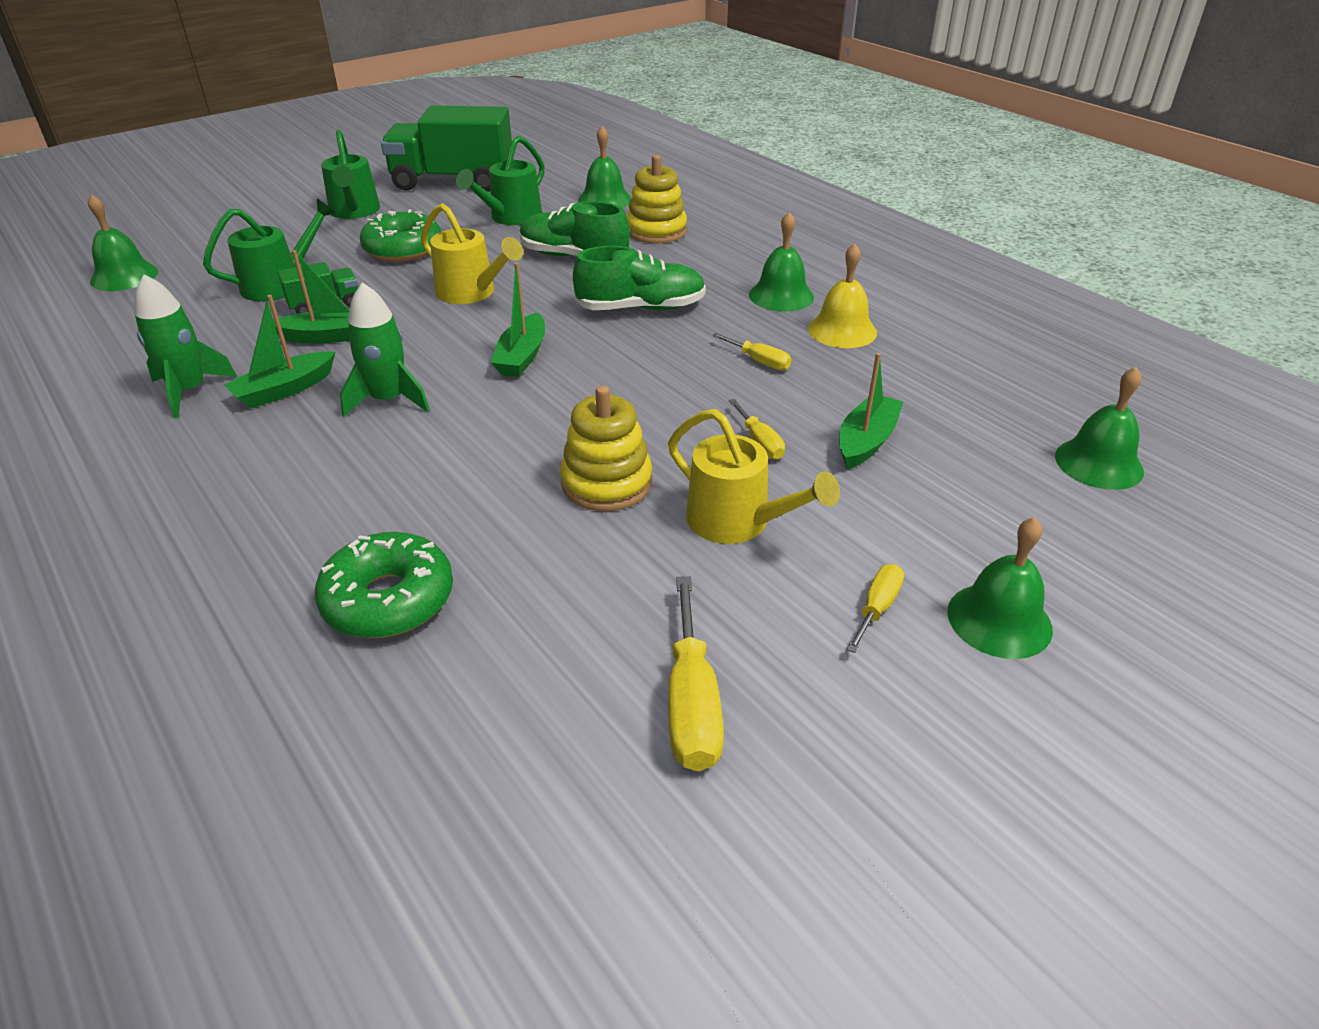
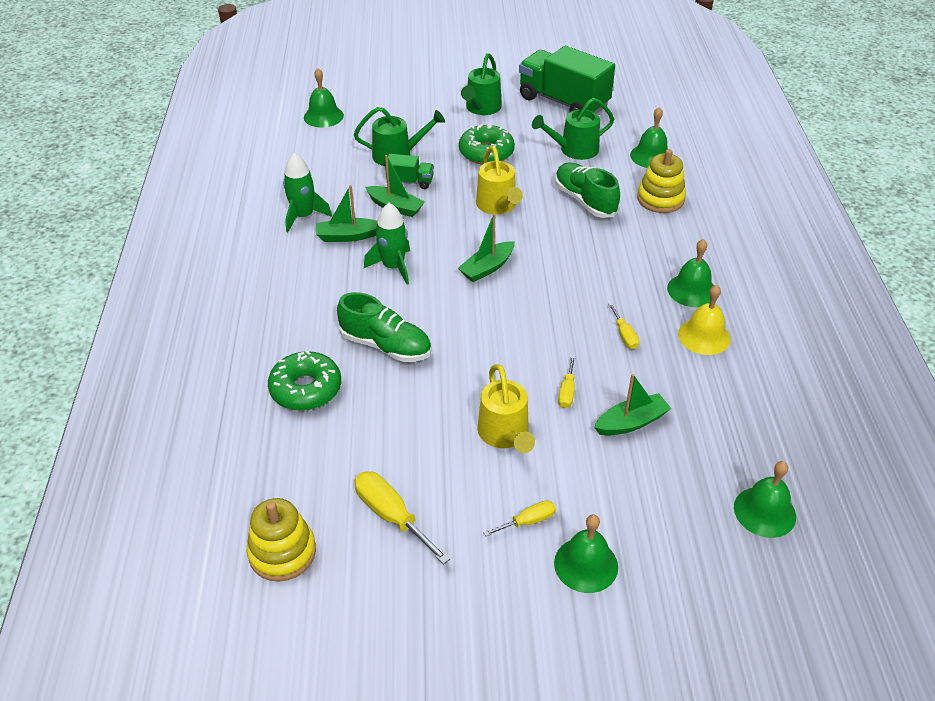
camera: 35 degrees right, 5 degrees up
(606, 483) = (459, 375): yellow stacking toy -> yellow stacking toy (282, 552)
(641, 308) = (589, 261): green shoe -> green shoe (386, 346)
(691, 703) = (391, 516): yellow screwdriver -> yellow screwdriver turned 105 degrees clockwise

